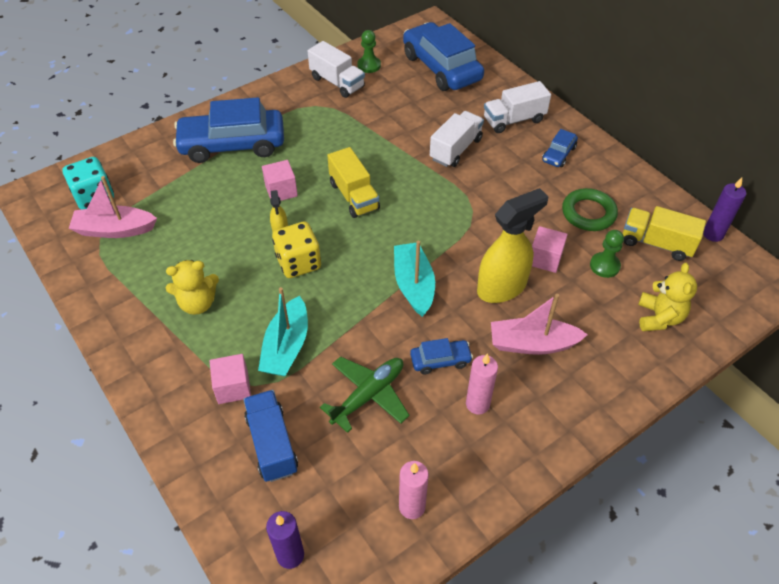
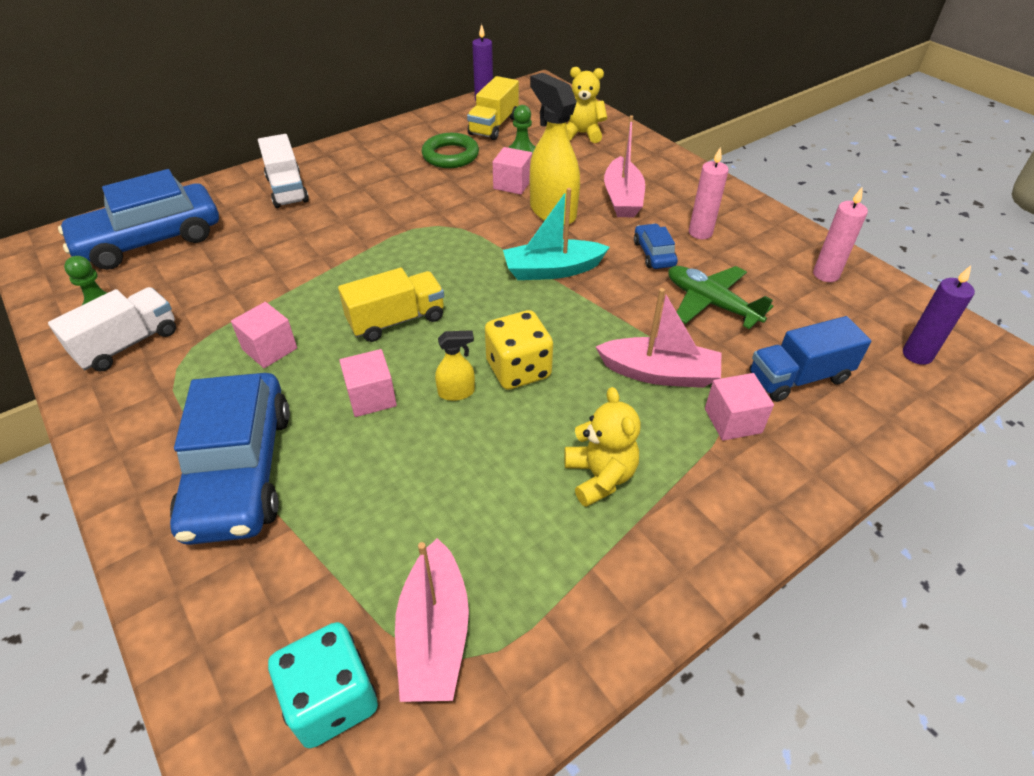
camera: 90 degrees left, 5 degrees down
(286, 346) = (659, 373): turquoise boat -> pink boat
(328, 140) = (270, 349): none -> pink cube
(455, 149) = (327, 234): white truck -> none
(559, 154) = (357, 165): blue car -> none

